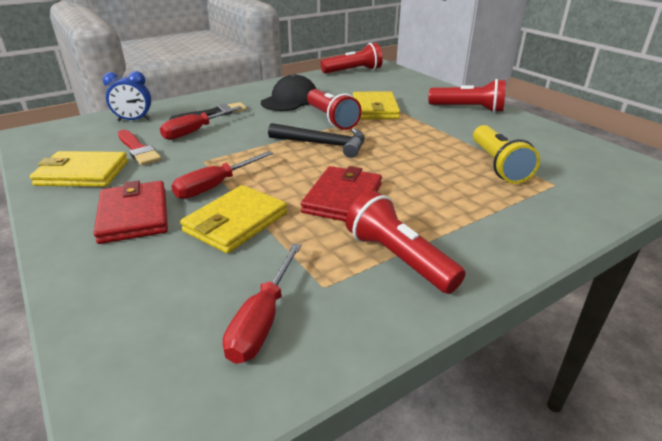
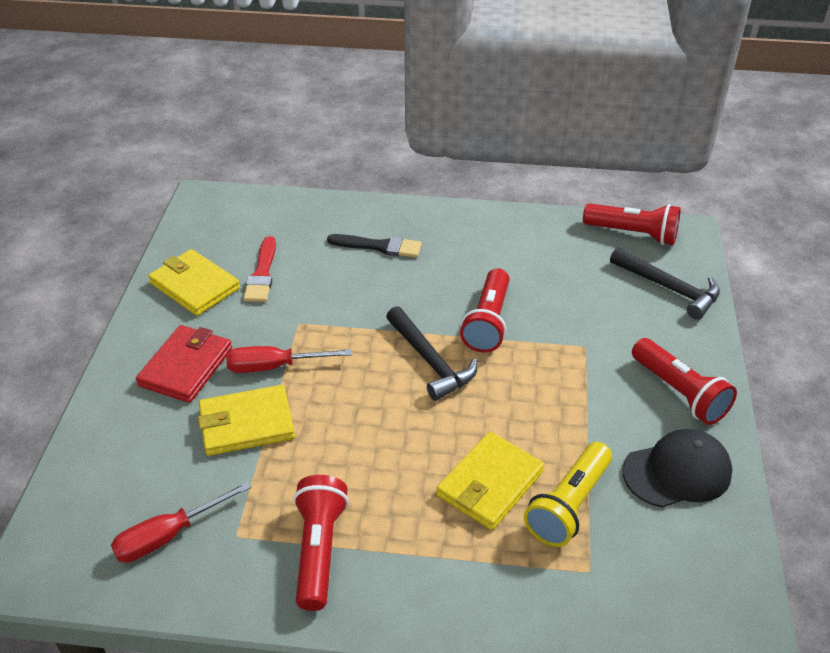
camera: 40 degrees right, 10 degrees up
(134, 120) = (298, 220): blue clock -> none
(195, 131) = (334, 270): red screwdriver -> none
(290, 100) = (484, 261): black cap -> black cap (677, 472)
(343, 198) = (359, 451): red wallet -> none
(374, 109) = (560, 330): yellow wallet -> yellow wallet (490, 483)
(401, 81) = (669, 288): none -> black hammer

